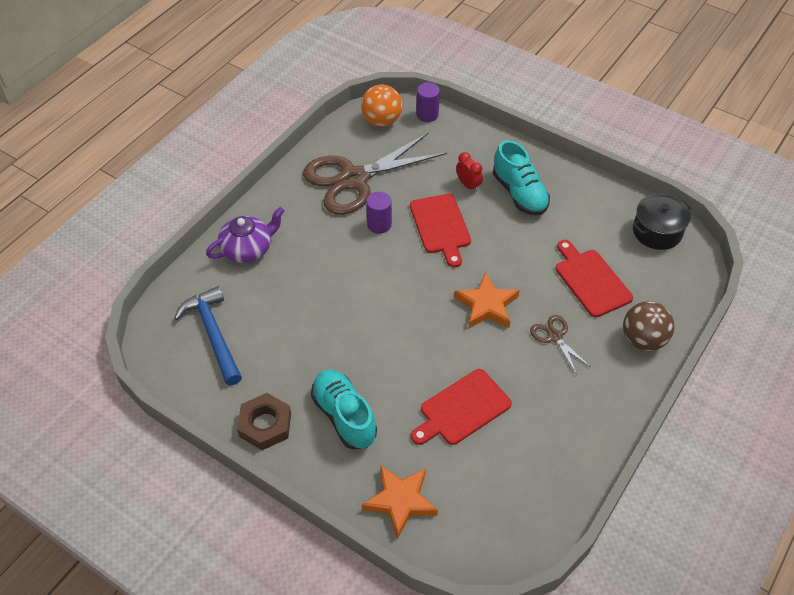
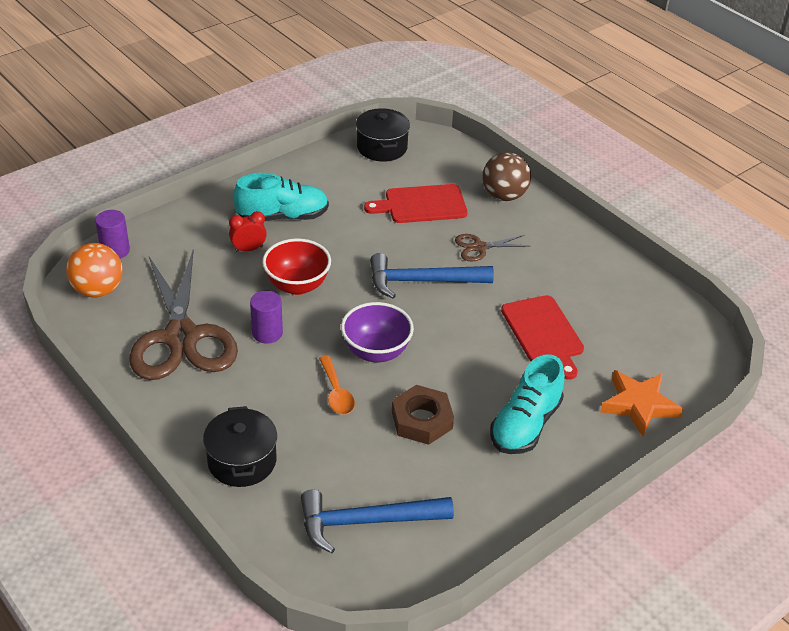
camera: 75 degrees left, 10 degrees down
(248, 249) = (242, 461): purple teapot -> black pot
(265, 425) = (516, 496): brown nut -> brown nut (421, 420)
(333, 283) = (336, 393): none -> orange spoon
(344, 416) = (525, 425): turquoise shoe -> turquoise shoe turned 45 degrees counterclockwise
(387, 296) = (376, 352): none -> purple bowl
(440, 226) = (297, 285): red cutting board -> red bowl
(487, 305) = (422, 281): orange star -> blue hammer

